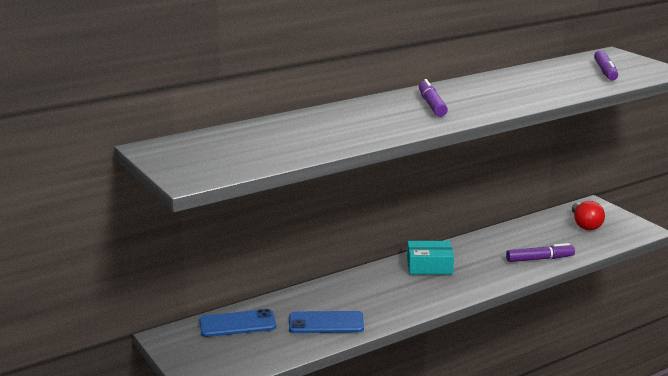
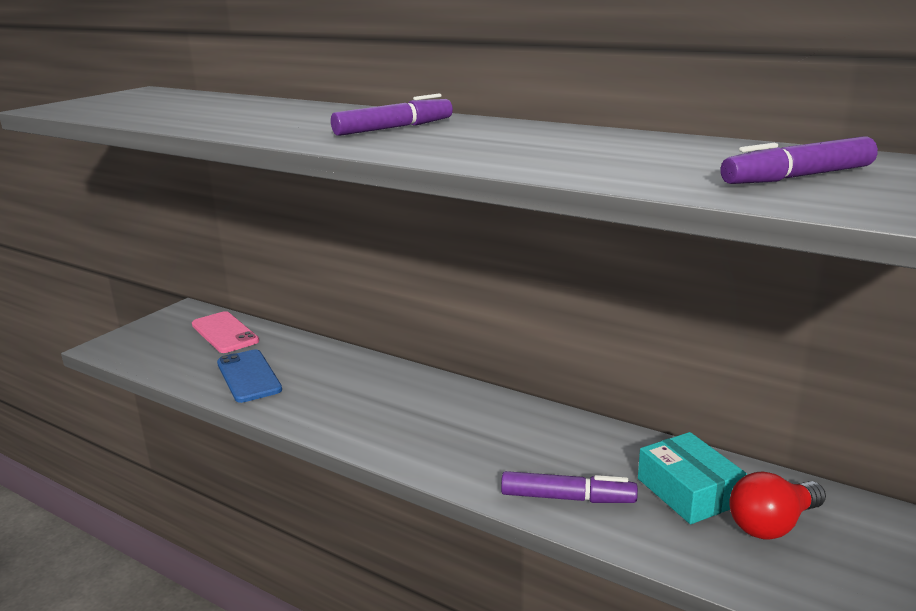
camera: 65 degrees right, 0 degrees up
(237, 324) = (224, 333): blue phone -> pink phone
(429, 266) = (450, 406): turquoise box -> turquoise box (688, 491)
(539, 259) = (567, 498): purple marker -> purple marker turned 45 degrees counterclockwise

